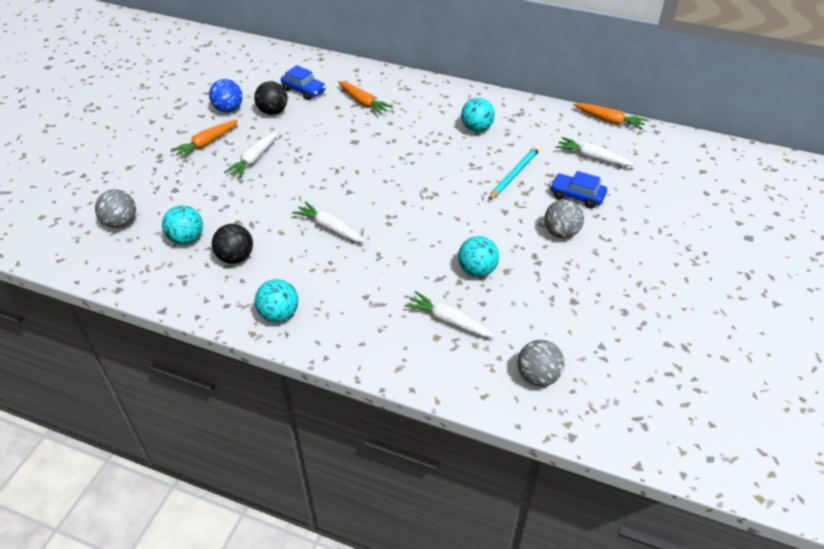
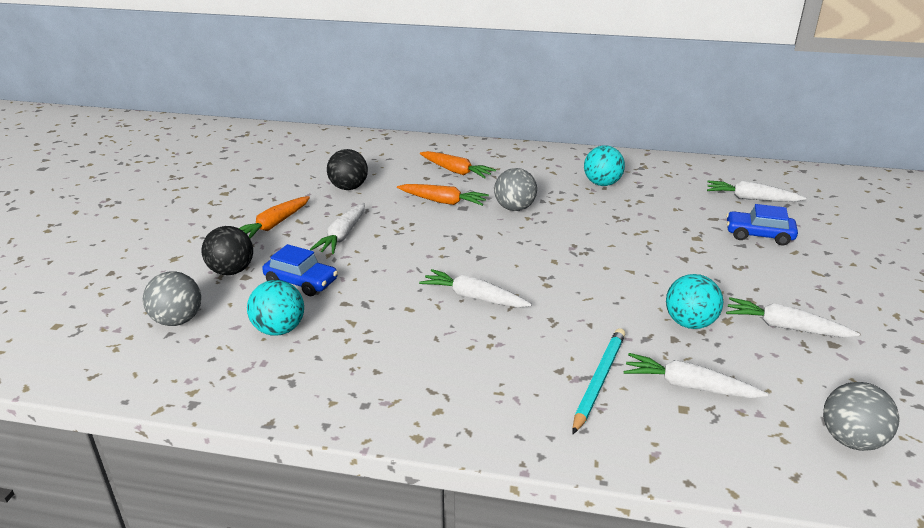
camera: 10 degrees left, 15 degrees down
(228, 109) = (291, 190): blue ball -> none
(235, 257) = (357, 344): black ball -> black ball (231, 271)
(279, 314) = (447, 407): turquoise ball -> none
(304, 90) = (379, 166): blue car -> blue car (301, 282)
(514, 174) = (672, 221): turquoise pencil -> turquoise pencil (599, 381)
(546, 282) = (785, 327): none -> white carrot
(561, 233) = (766, 273): grey ball -> grey ball (514, 208)
(609, 121) = (745, 165): orange carrot -> orange carrot (443, 201)

